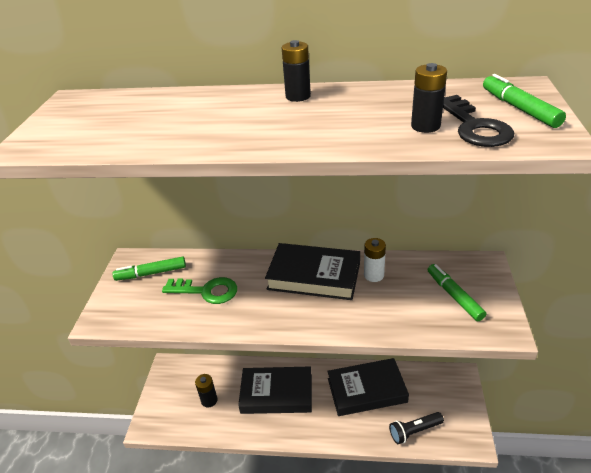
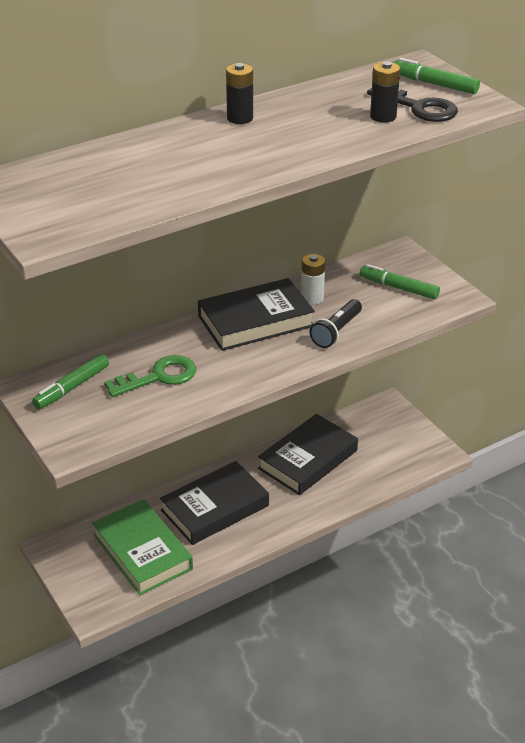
camera: 40 degrees left, 0 degrees up
(209, 400) = (142, 552): black battery -> green book
(414, 431) = (383, 471): black flashlight -> black flashlight (336, 332)

